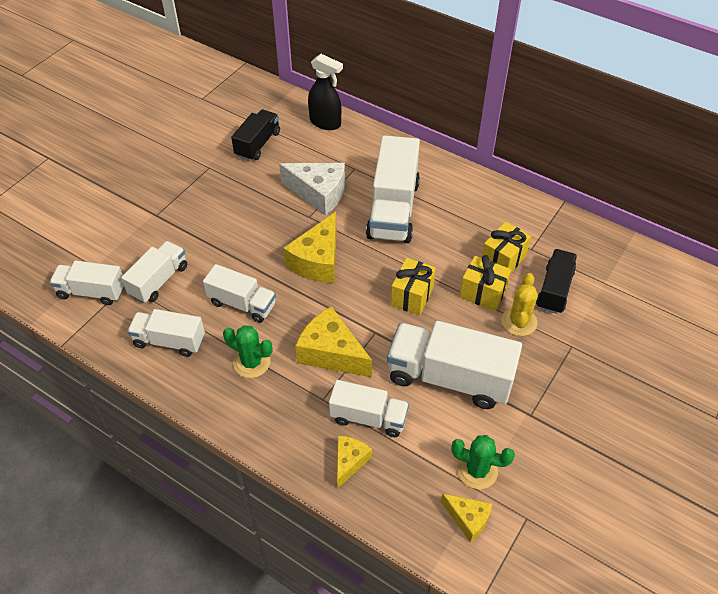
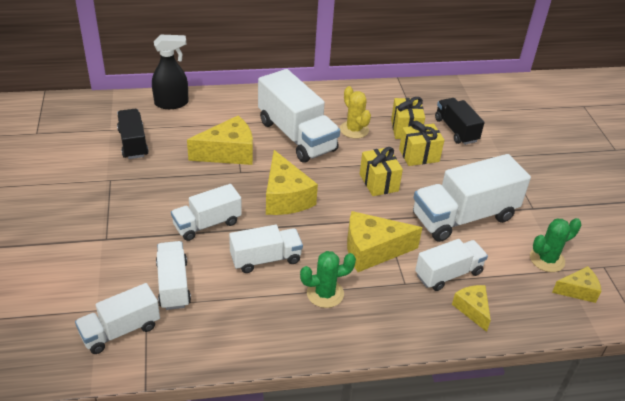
camera: 45 degrees left, 10 degrees down
(169, 341) = (241, 322): white truck -> white truck (207, 224)
(319, 193) = (228, 153): white cheese -> yellow cheese
(519, 321) = (460, 159): yellow cactus -> yellow cactus (354, 130)

